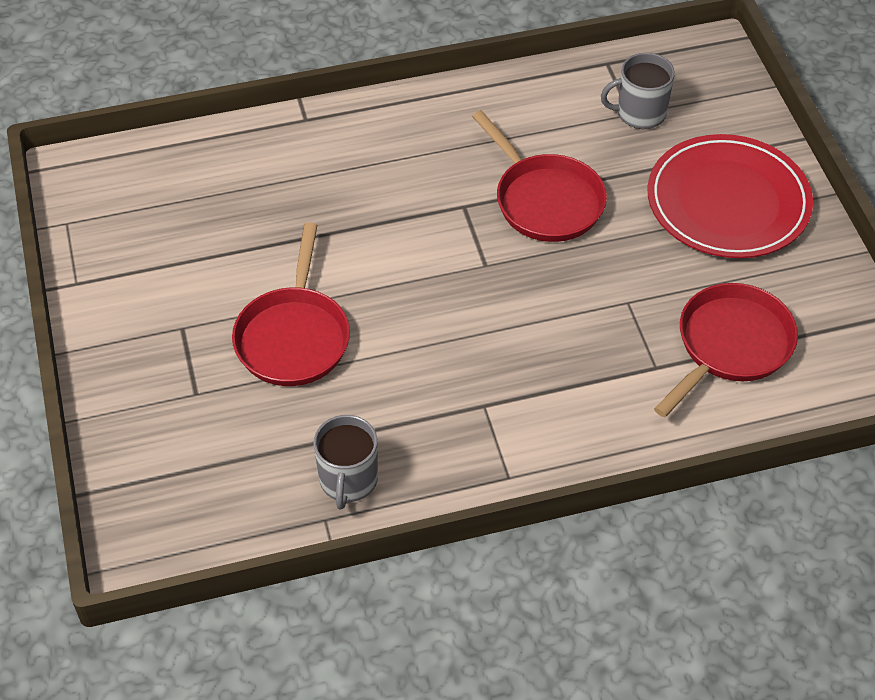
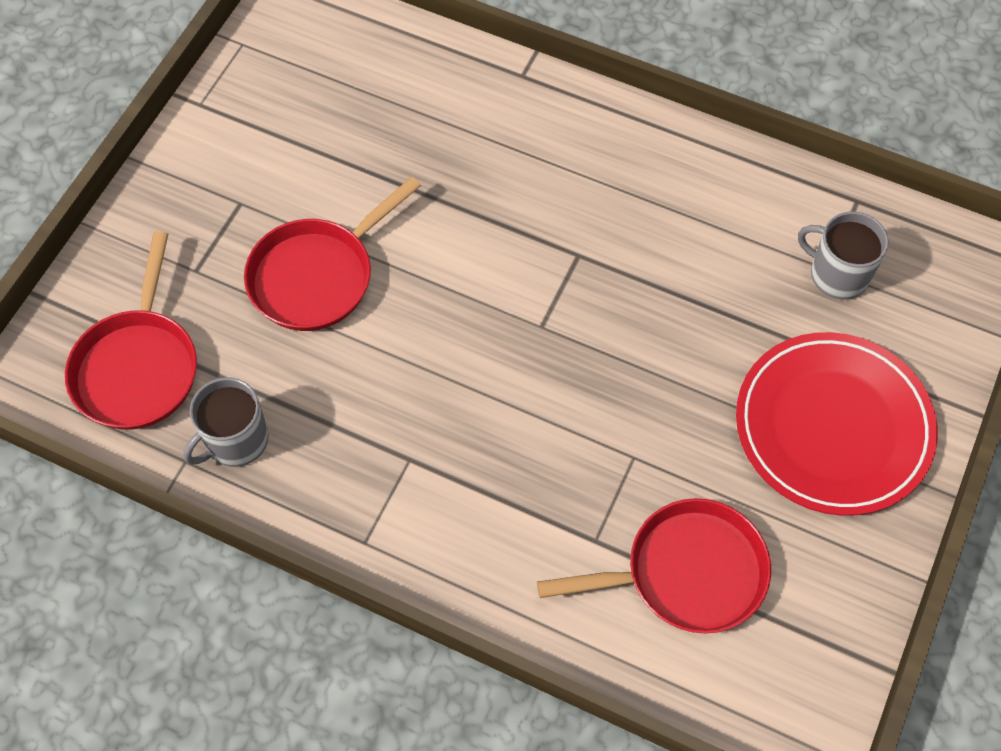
camera: 40 degrees right, 10 degrees up
(545, 200) = (657, 301): red pan -> red pan (138, 367)

